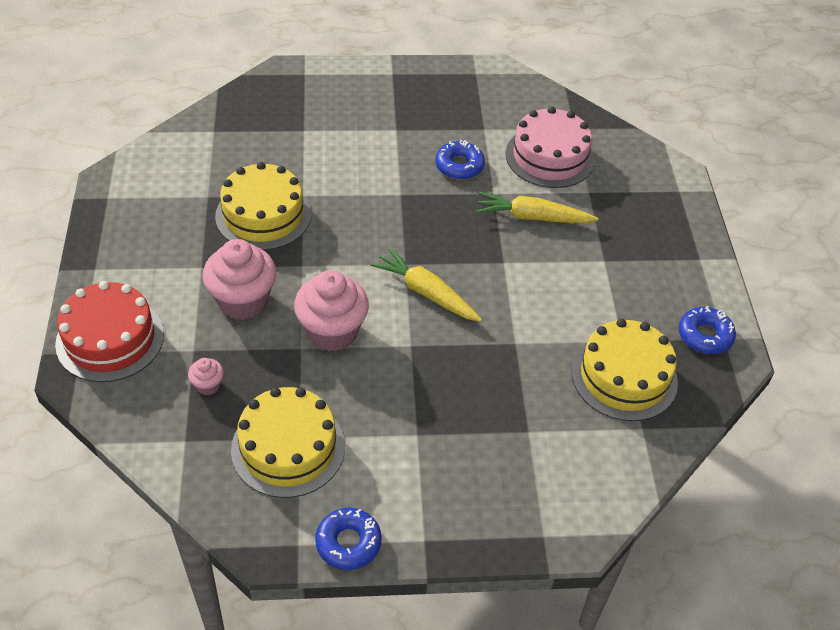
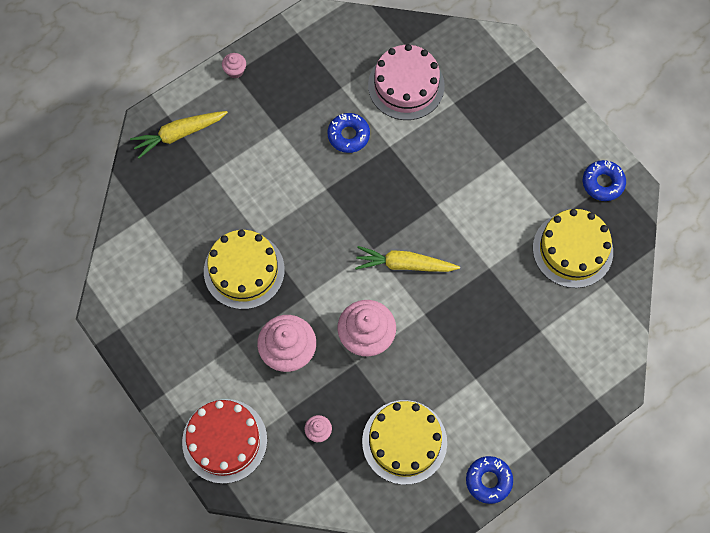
camera: 30 degrees left, 20 degrees up
(394, 73) = (235, 71): none -> pink cupcake
(532, 217) = (431, 151): yellow carrot -> yellow carrot (179, 134)

